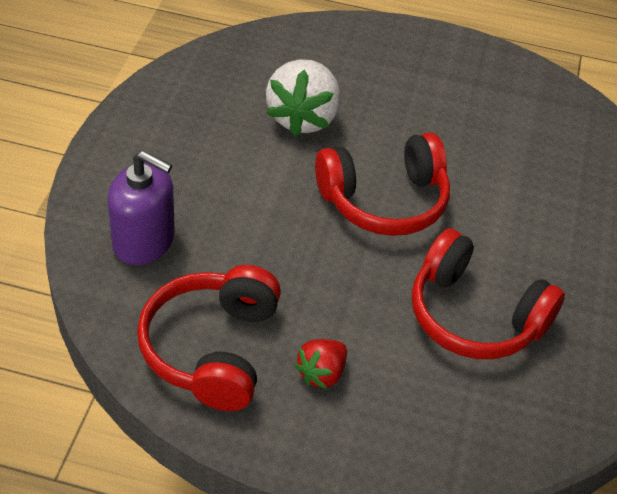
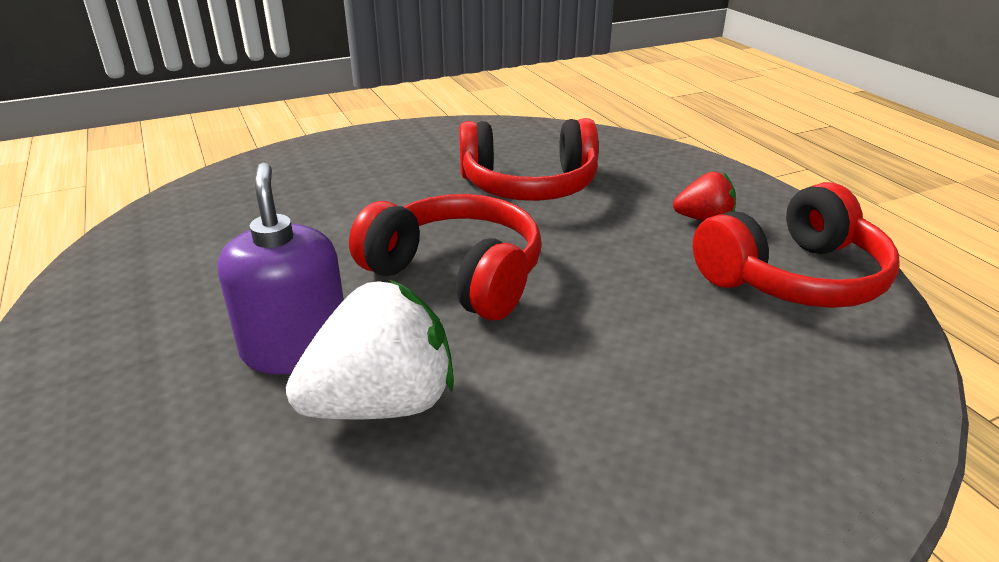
camera: 125 degrees left, 15 degrees down
(144, 241) = (788, 402): purple soap dispenser -> purple soap dispenser (295, 348)
(475, 315) = (529, 185): red headphones -> red headphones turned 90 degrees clockwise

